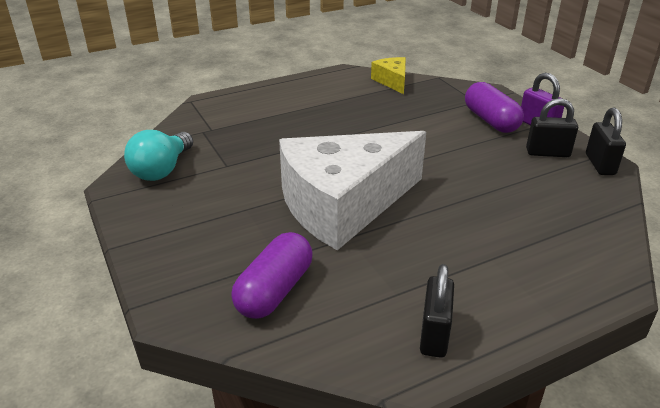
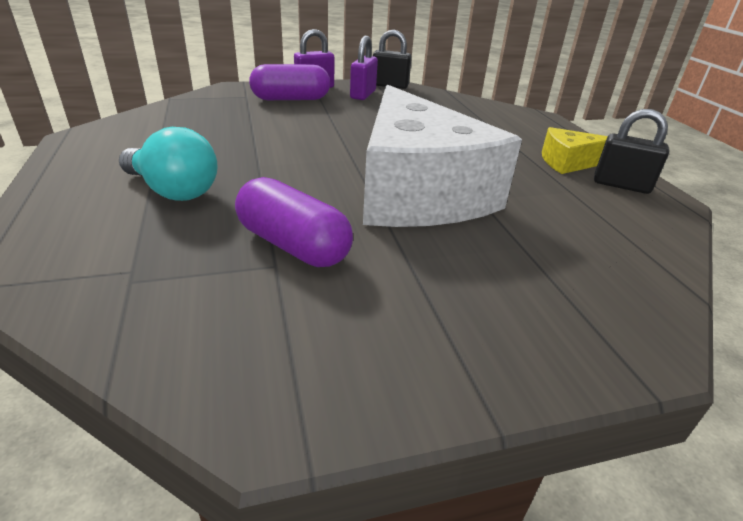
camera: 80 degrees left, 0 degrees up
(162, 170) = (243, 344): turquoise light bulb -> turquoise light bulb (174, 191)
(274, 290) = (583, 257): purple capsule -> purple capsule (293, 245)
(392, 81) = (148, 118): yellow cheese -> yellow cheese (568, 162)
(547, 153) = (363, 94): black padlock -> purple padlock

